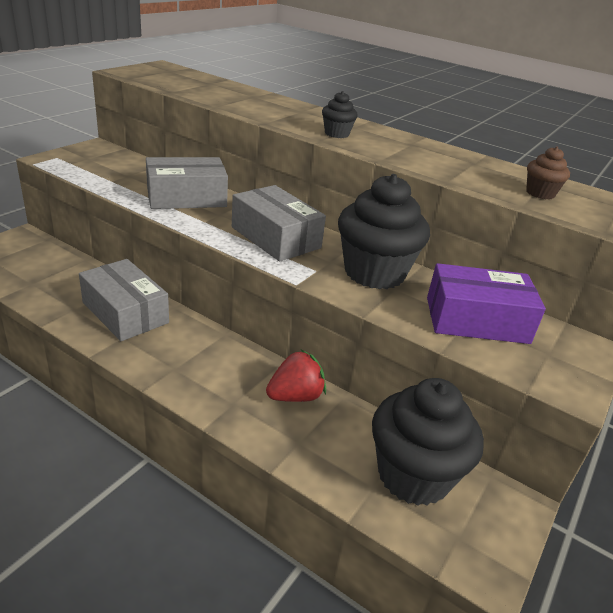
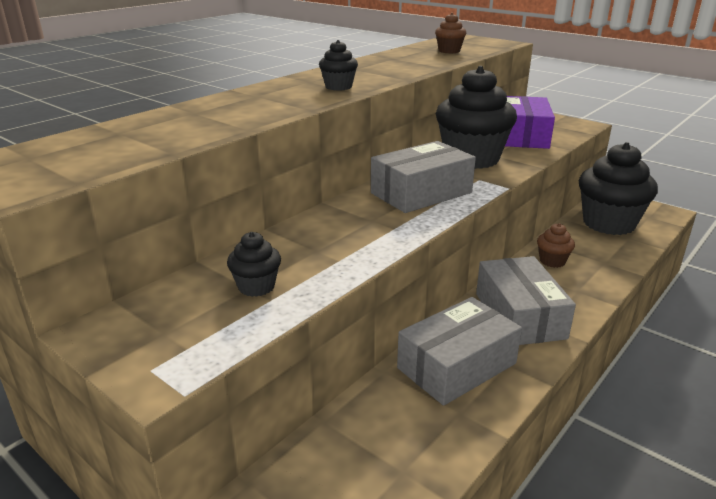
camera: 80 degrees left, 5 degrees down
(127, 177) = (256, 286): none -> black cupcake
(186, 197) = (328, 240): grey box -> grey box (519, 315)
(295, 396) = (552, 261): red strawberry -> brown cupcake

